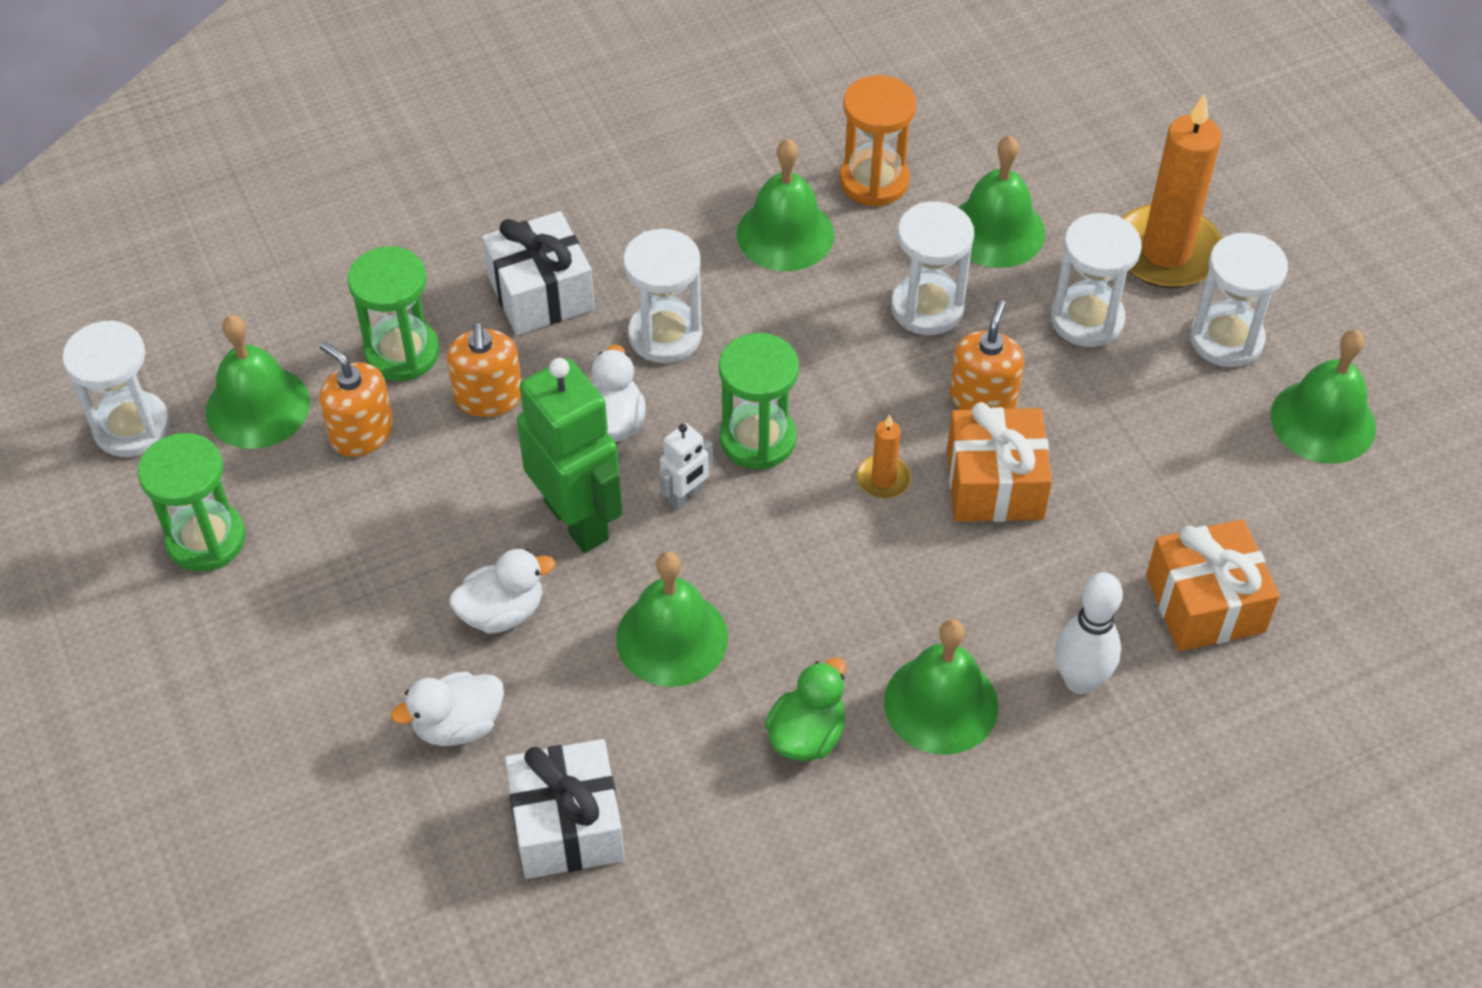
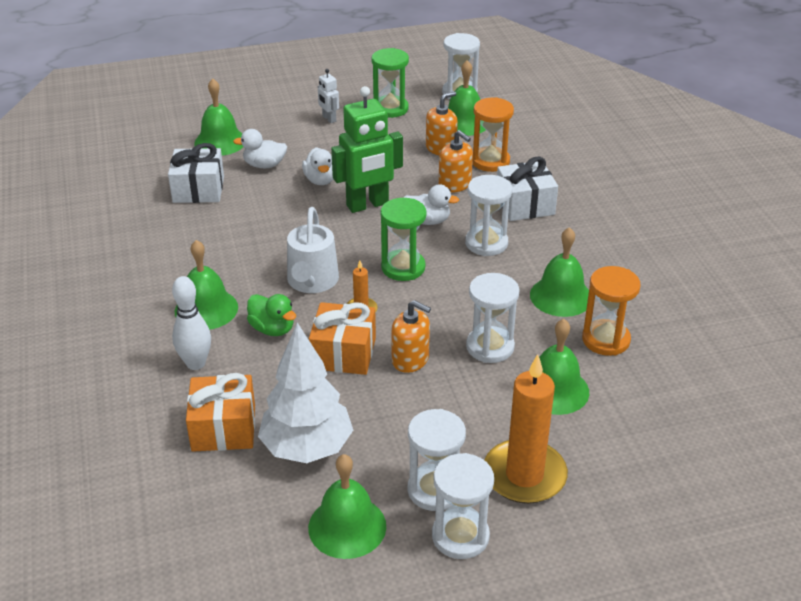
camera: 100 degrees right, 15 degrees down
(402, 353) = (490, 161): green hourglass -> orange hourglass
(458, 725) = (264, 165): white duck -> white duck turned 75 degrees counterclockwise
(488, 397) = (455, 184): orange soap dispenser -> orange soap dispenser turned 135 degrees counterclockwise
(672, 638) = (285, 227): green bell -> green bell (220, 141)
(685, 497) = (371, 239): white robot -> white robot (329, 119)
(806, 735) = (210, 262): green duck -> green duck (272, 329)
(826, 562) = (312, 281): none -> white watering can
(1087, 319) = (467, 420): white hourglass -> white hourglass (460, 536)
(1206, 491) = (307, 448): none -> white tree

